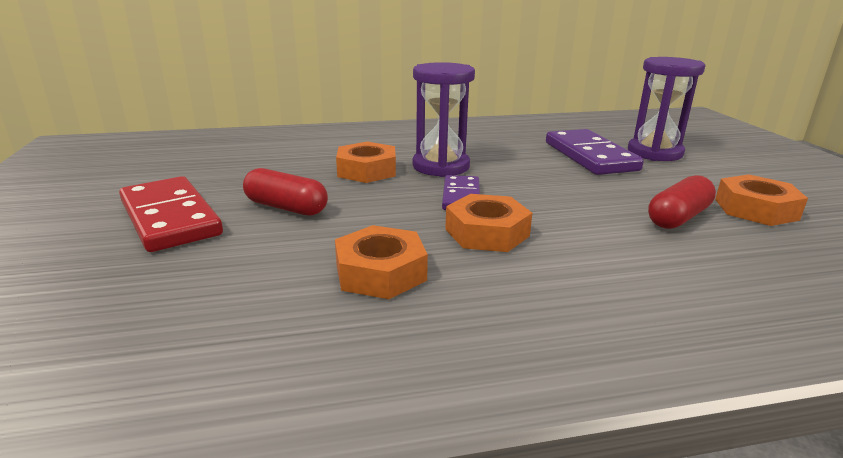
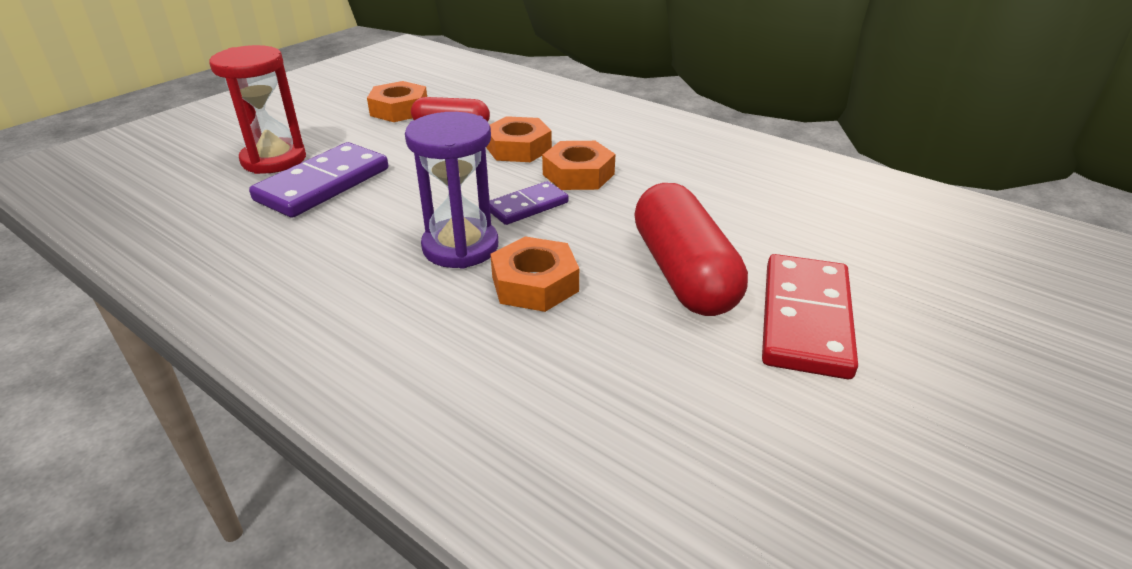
camera: 130 degrees left, 10 degrees up
(286, 207) = (683, 273): red capsule -> red capsule, size x1.64
(380, 272) = (688, 185): orange nut -> orange nut (518, 148)
(654, 153) = (274, 159): purple hourglass -> red hourglass

